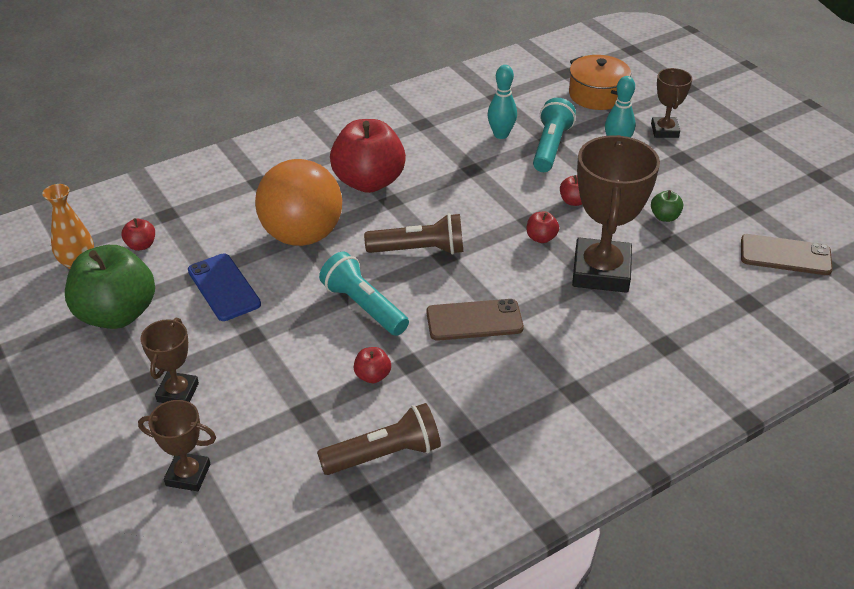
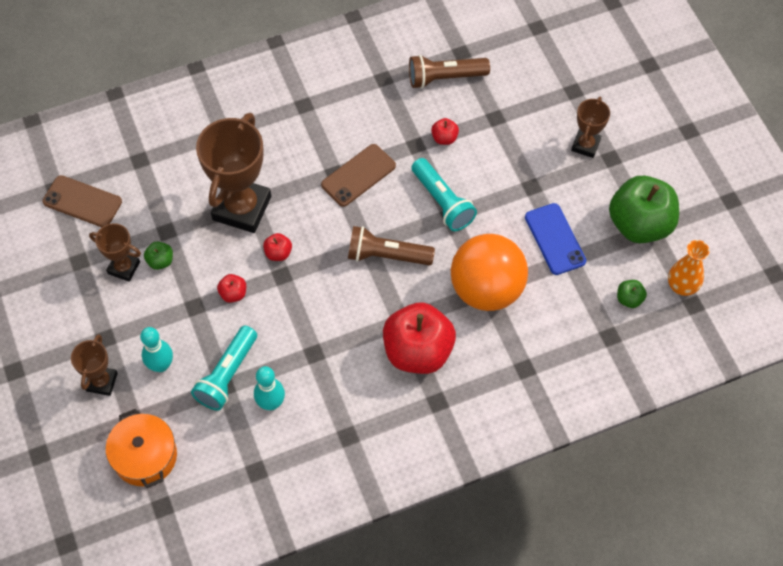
camera: 170 degrees left, 20 degrees up
(141, 245) = (629, 299): red apple -> green apple
(188, 475) = (574, 82): brown trophy -> brown trophy (124, 268)
(474, 320) = (358, 175): brown phone -> brown phone turned 45 degrees counterclockwise

